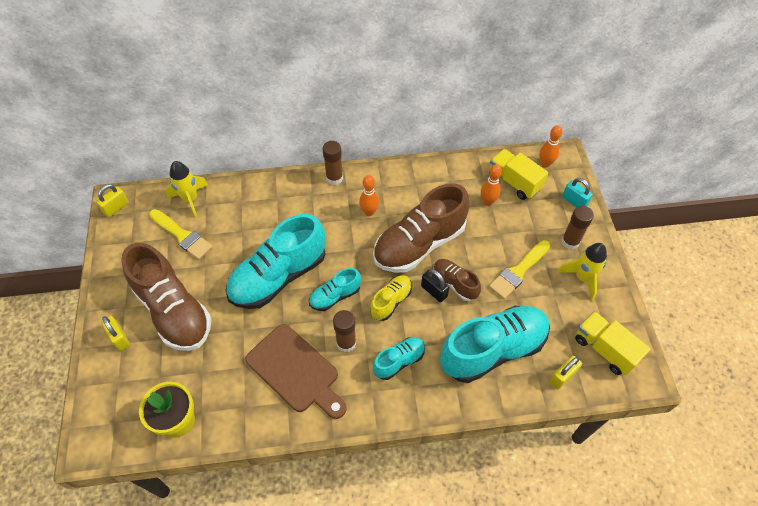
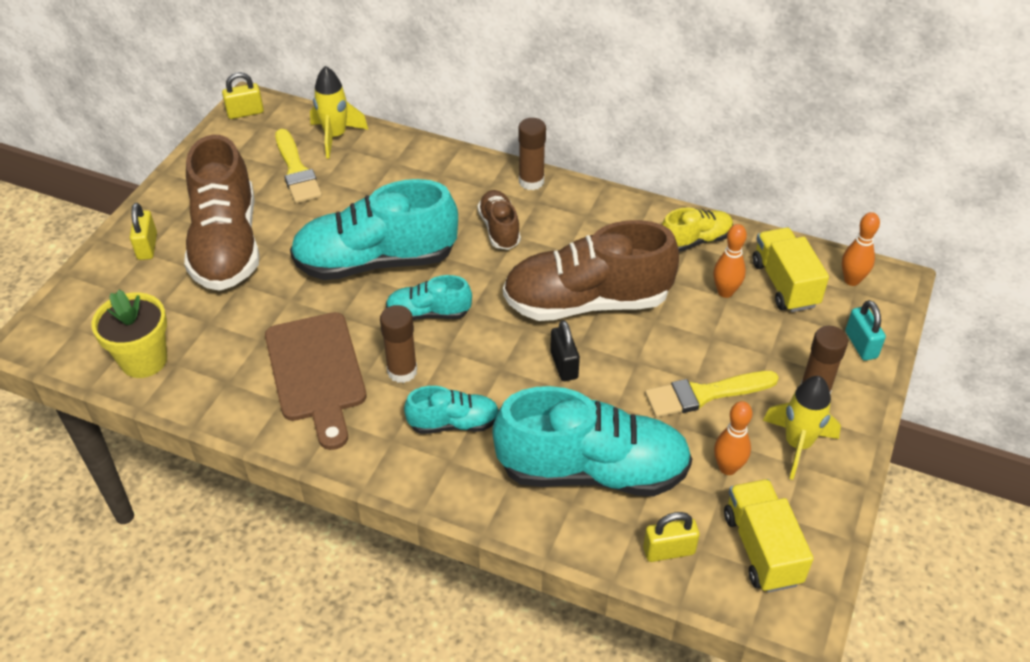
camera: 30 degrees right, 10 degrees down
(369, 212) = (547, 238): orange bowling pin -> orange bowling pin (727, 468)
(391, 301) = (496, 351): yellow shoe -> yellow shoe (695, 240)
(454, 283) = (600, 368): brown shoe -> brown shoe (499, 229)

